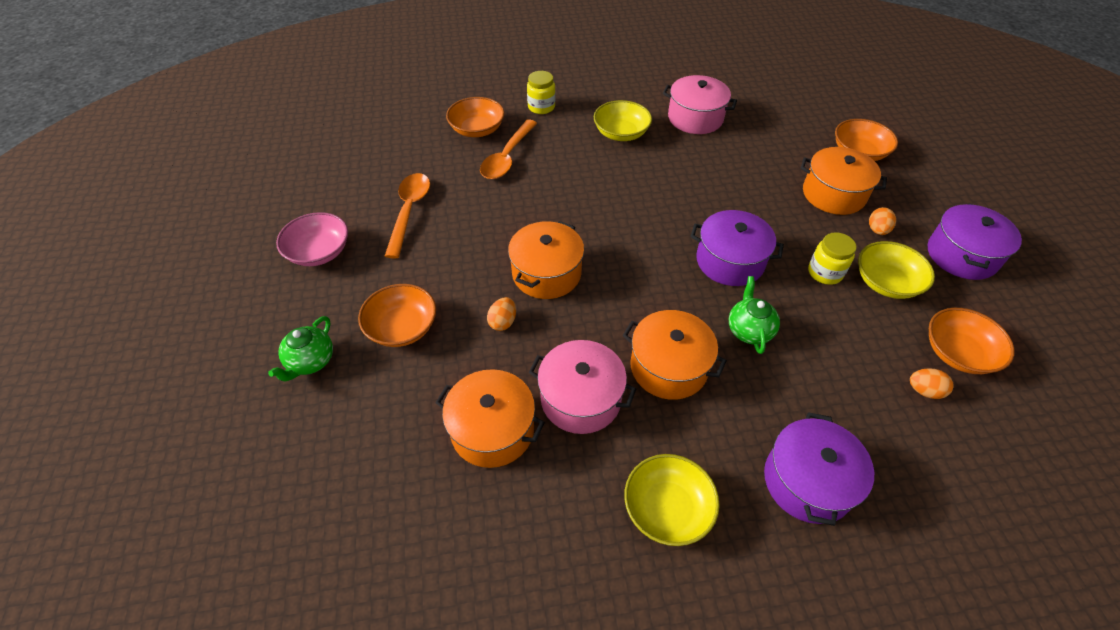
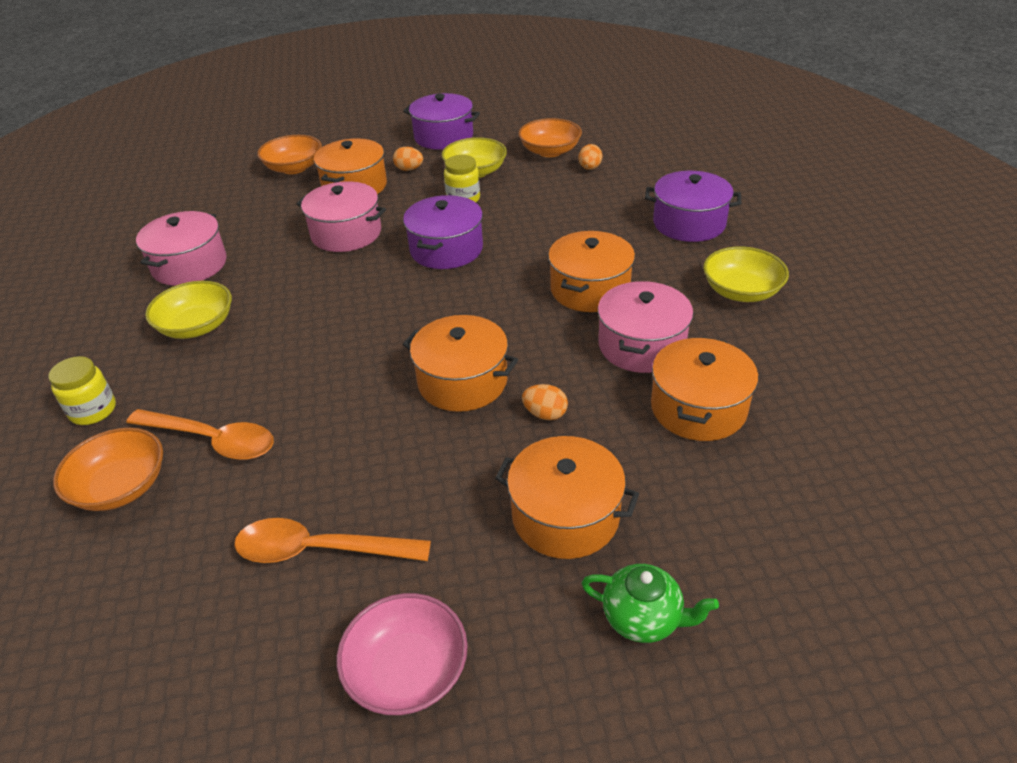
camera: 90 degrees left, 10 degrees down
(402, 327) = (565, 516): orange bowl -> orange pot
(749, 195) = (346, 233): none -> pink pot
(749, 330) = (538, 242): green teapot -> none

